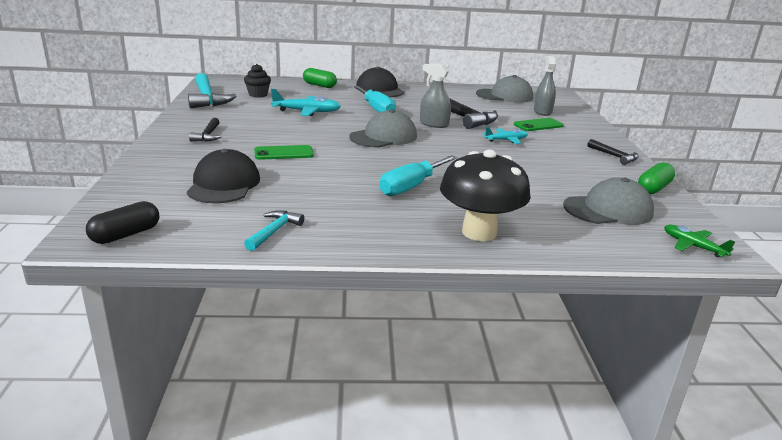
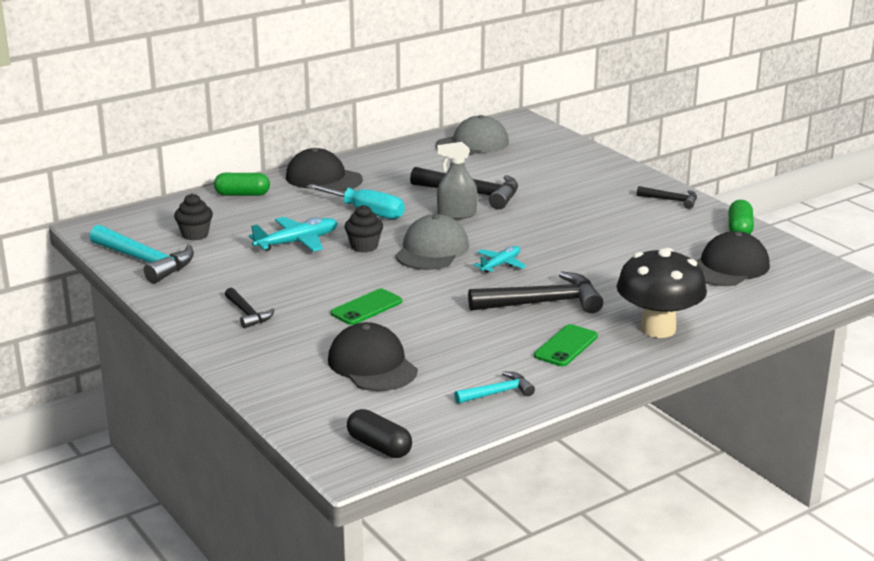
camera: 30 degrees left, 0 degrees up
(125, 235) = (379, 446): black capsule -> black capsule turned 60 degrees counterclockwise
(274, 231) = (498, 393): turquoise hammer -> turquoise hammer turned 75 degrees clockwise
(343, 124) = (364, 246): none -> black cupcake
(411, 187) = (543, 303): turquoise screwdriver -> black hammer
(506, 140) = (554, 213): turquoise plane -> turquoise plane (500, 264)
(538, 125) = (559, 180): green phone -> green phone (566, 346)
(542, 112) = (540, 157): grey spray bottle -> none
(608, 210) = (728, 267): grey cap -> black cap
(693, 246) = (821, 281): green plane -> none

